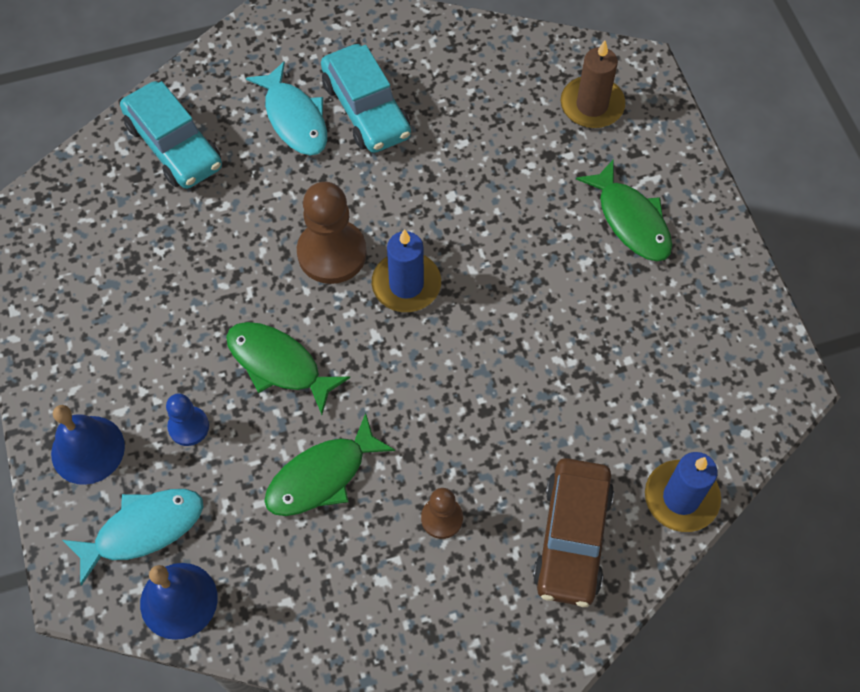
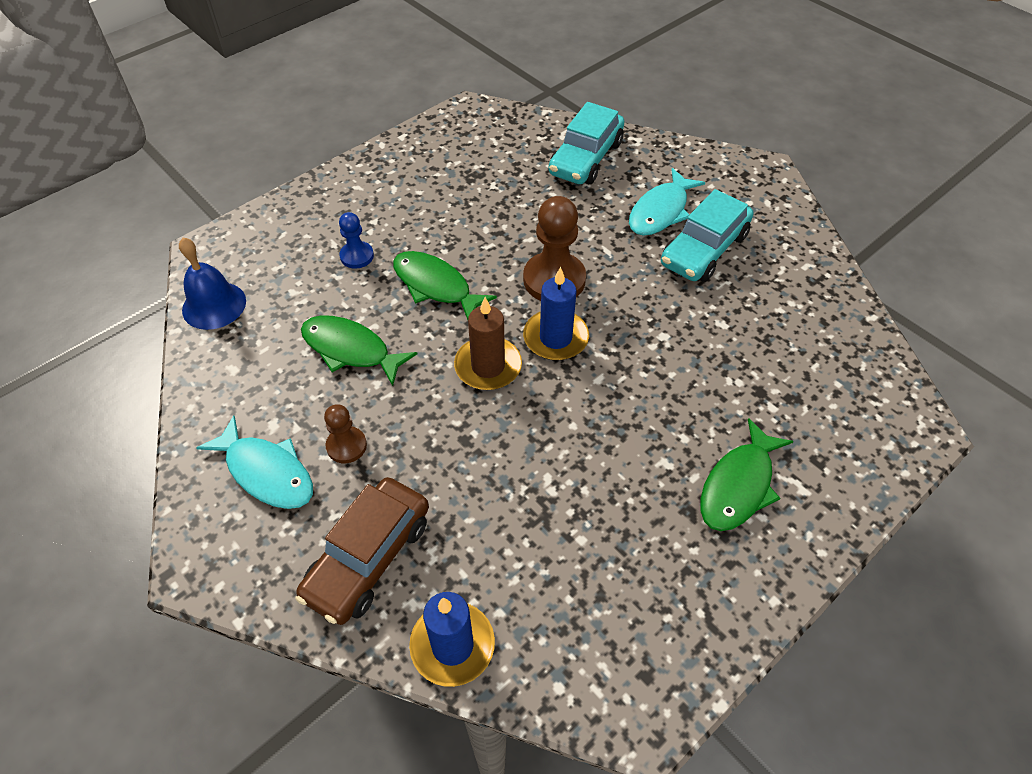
camera: 65 degrees right, 10 degrees down
(88, 449) = (314, 212): blue bell -> none
(143, 530) = (263, 264): turquoise fish -> turquoise fish (266, 472)
(279, 364) = (435, 286): green fish -> green fish turned 60 degrees counterclockwise
(572, 537) = (368, 557): brown car -> brown car turned 45 degrees counterclockwise
(592, 105) = (842, 405): brown candle -> brown candle (488, 366)

